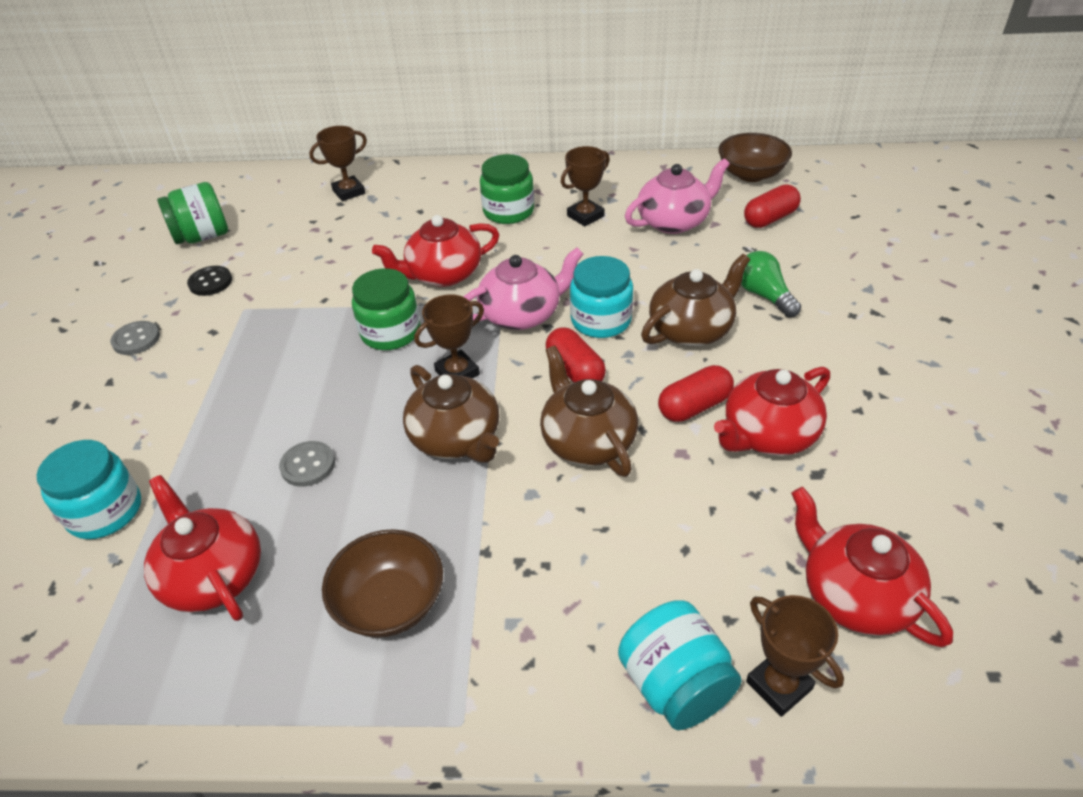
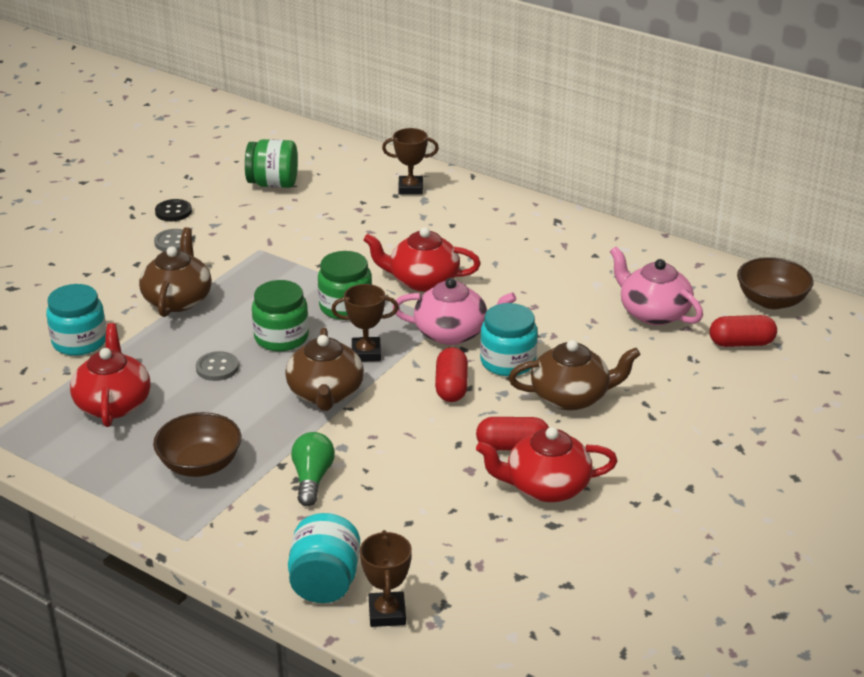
camera: 30 degrees right, 10 degrees down
(210, 282) = (252, 221): black button -> black button (173, 212)
(508, 211) = (522, 252): green jar -> green jar (281, 337)
(585, 216) = (582, 280): brown trophy -> none
(587, 440) = (412, 433): brown teapot -> brown teapot (178, 299)
(674, 221) = (653, 313): pink teapot -> pink teapot turned 135 degrees counterclockwise
(764, 295) = (660, 398): green light bulb -> green light bulb (312, 478)
(855, 595) = (492, 597): red teapot -> none

